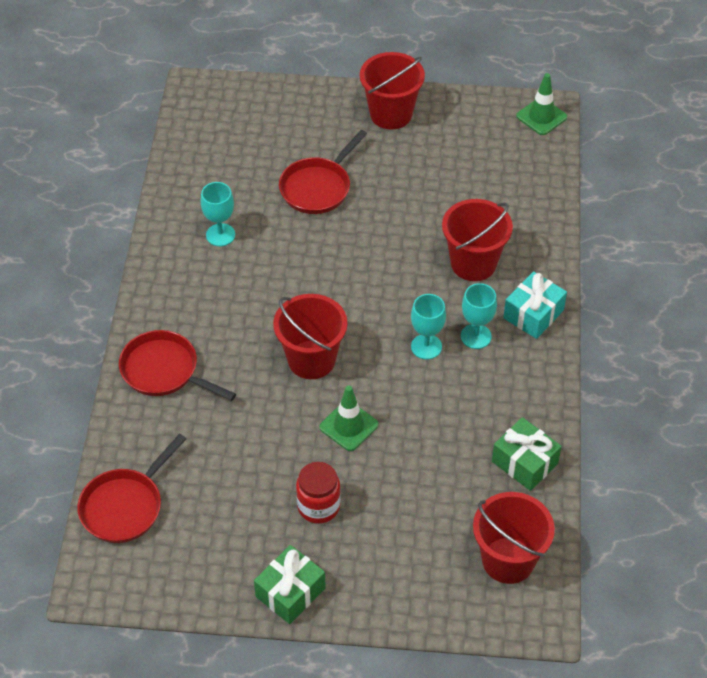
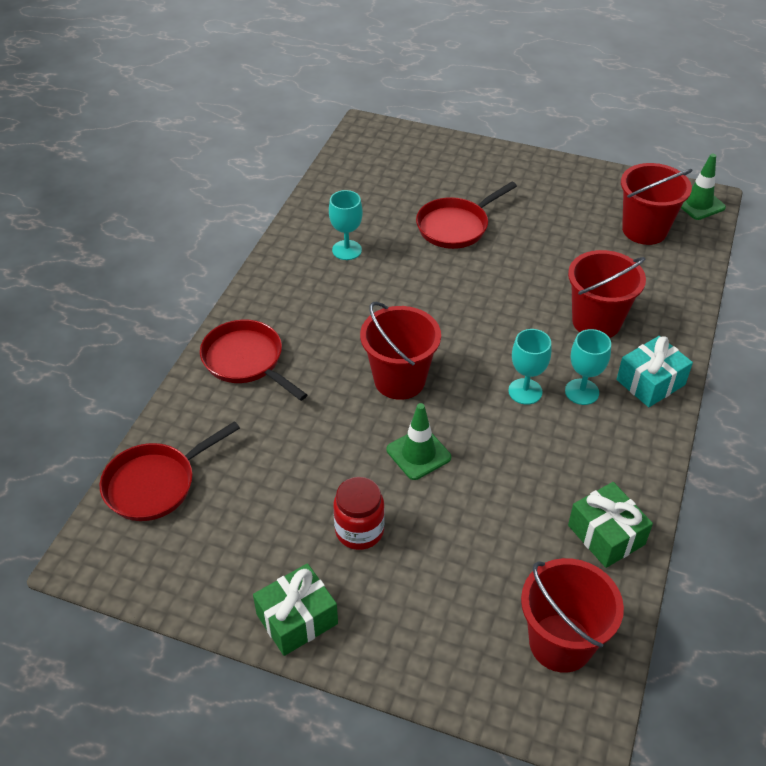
camera: 15 degrees right, 5 degrees down
(391, 114) = (546, 177): red bucket -> red bucket (644, 230)

